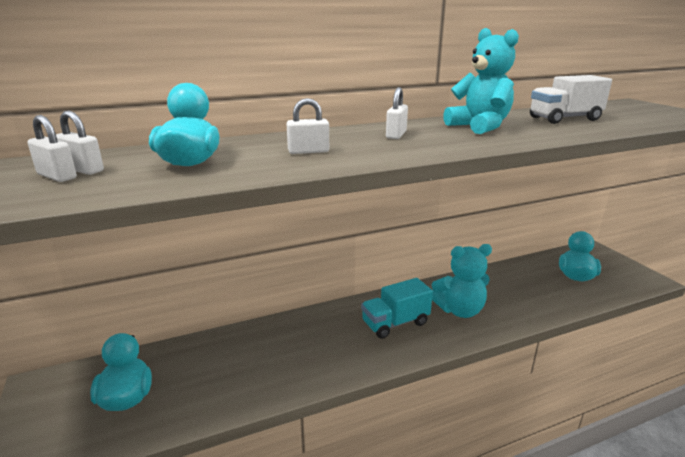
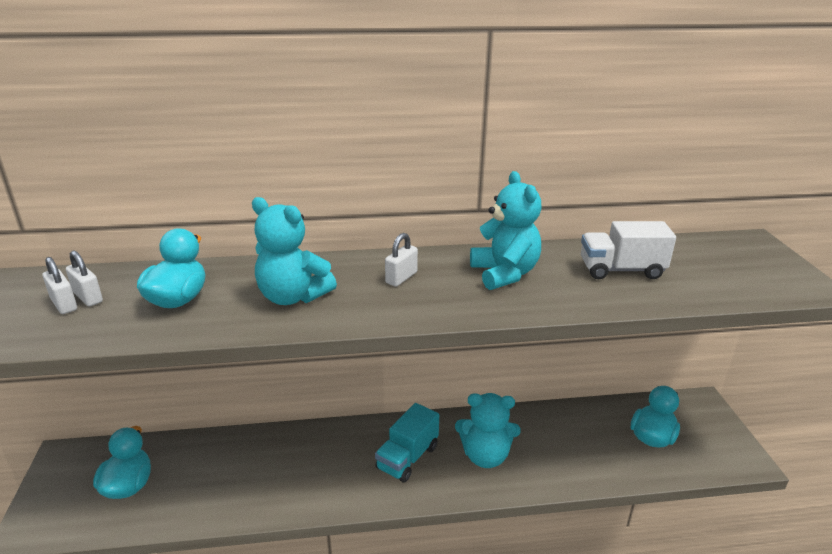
camera: 15 degrees right, 5 degrees up
(308, 151) = (293, 297): white padlock -> turquoise teddy bear
(395, 323) = (407, 458): turquoise truck -> turquoise truck turned 45 degrees counterclockwise

